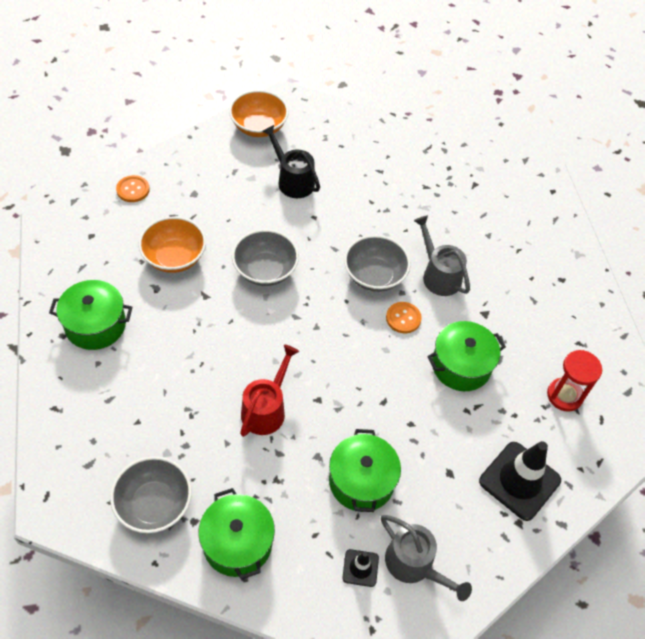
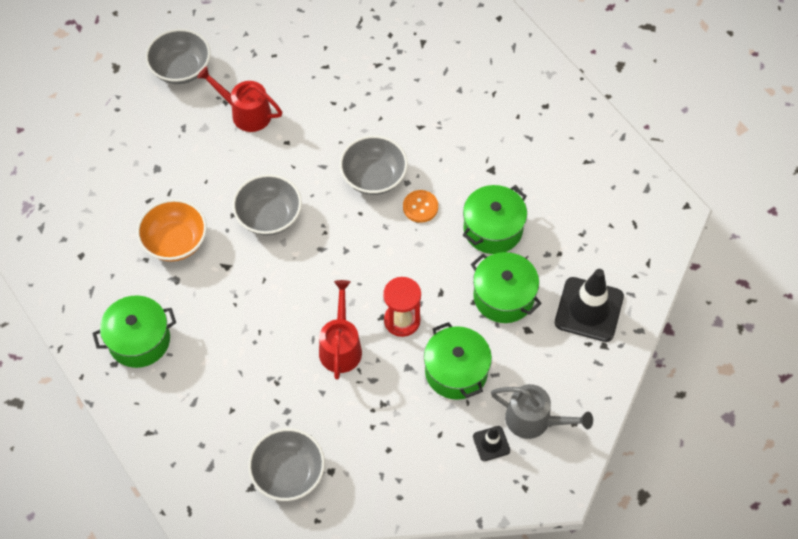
camera: 20 degrees left, 5 degrees up
(133, 190) = (93, 190): orange button -> none
(237, 543) = (378, 471): green pot -> green pot (503, 296)
(259, 127) = (181, 69): orange bowl -> grey bowl
(292, 180) = (246, 113): black watering can -> red watering can
(438, 275) = (432, 150): grey watering can -> none
(564, 395) = (594, 216): red hourglass -> red hourglass (402, 320)

